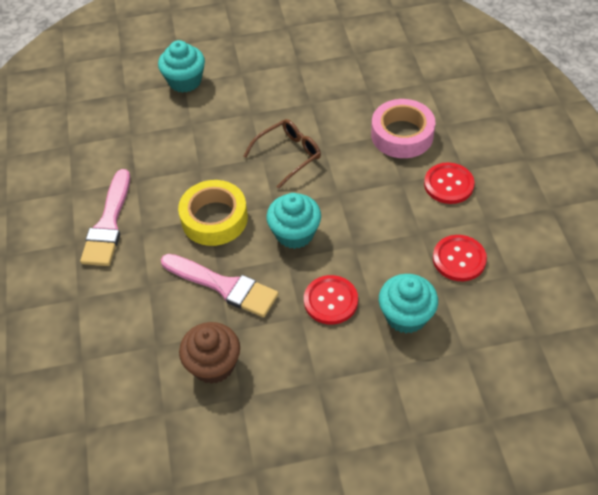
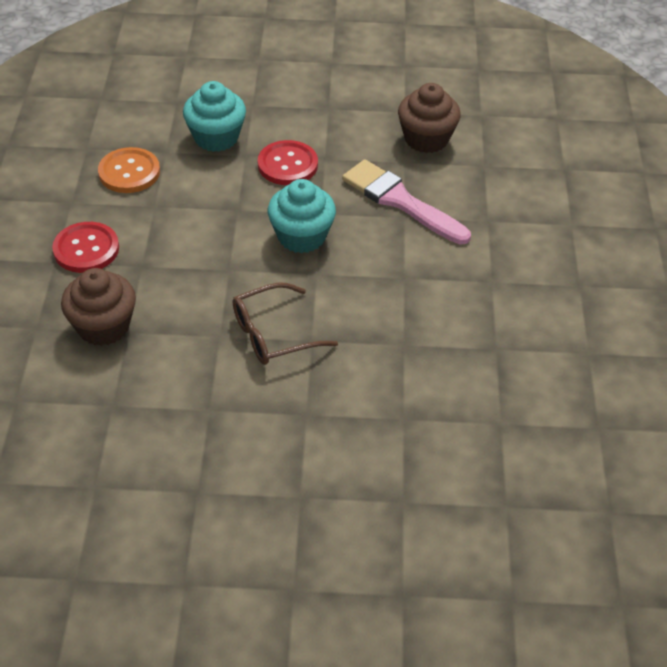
camera: 170 degrees left, 5 degrees down
(108, 224) = (535, 298): pink brush -> none
(185, 81) = (400, 504): turquoise cupcake -> none
(214, 218) = (396, 274): yellow tape -> none
(402, 135) = (103, 326): pink tape -> brown cupcake
(459, 259) = (129, 172): red button -> orange button

